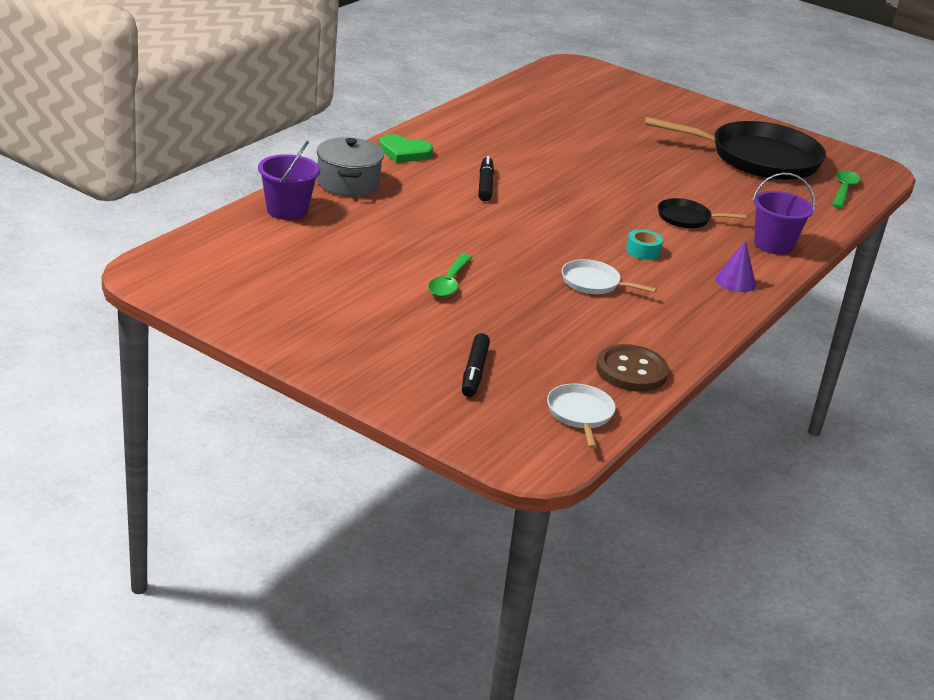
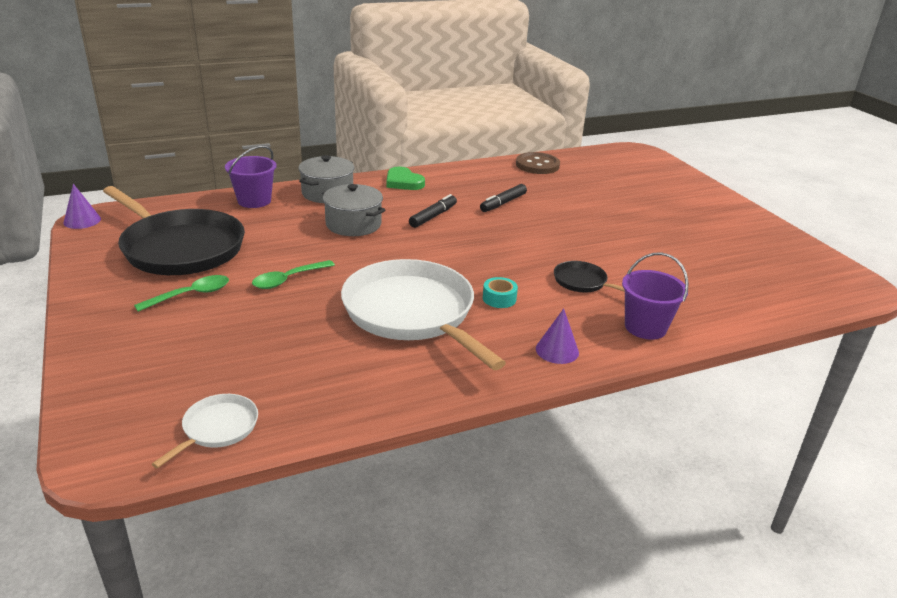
camera: 35 degrees right, 0 degrees up
(141, 279) = (82, 220): none -> purple cone
(424, 212) = (353, 224): none -> grey pot
(474, 372) = (190, 357): black marker -> black marker (503, 203)
(593, 283) = (412, 313): white pan -> white pan, size x2.27
(631, 371) = (329, 403): brown button -> brown button (537, 165)
(758, 158) = (727, 249): black pan -> black pan (180, 248)
(843, 190) = (793, 297): green spoon -> green spoon (191, 295)

